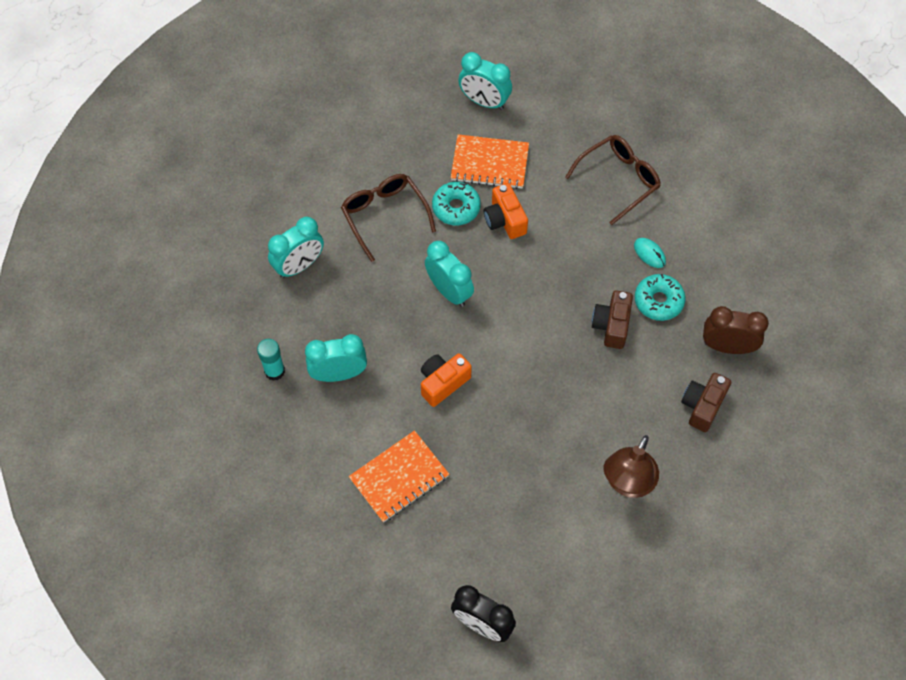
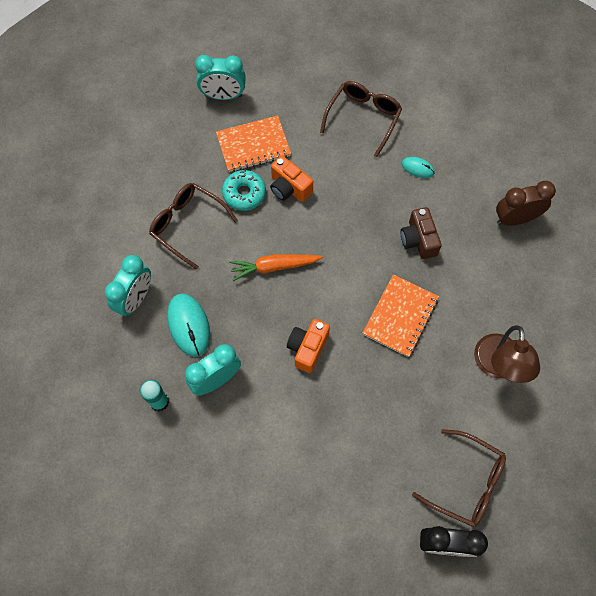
camera: 25 degrees left, 5 degrees up
(337, 312) = (189, 325): none -> turquoise mouse
(399, 478) = (312, 448): orange notebook -> orange notebook (400, 316)
(449, 291) = (274, 267): turquoise clock -> orange carrot
(535, 578) = (467, 482): none -> brown glasses
(658, 301) = (444, 204): turquoise donut -> none
(702, 406) = (522, 276): brown camera -> none

